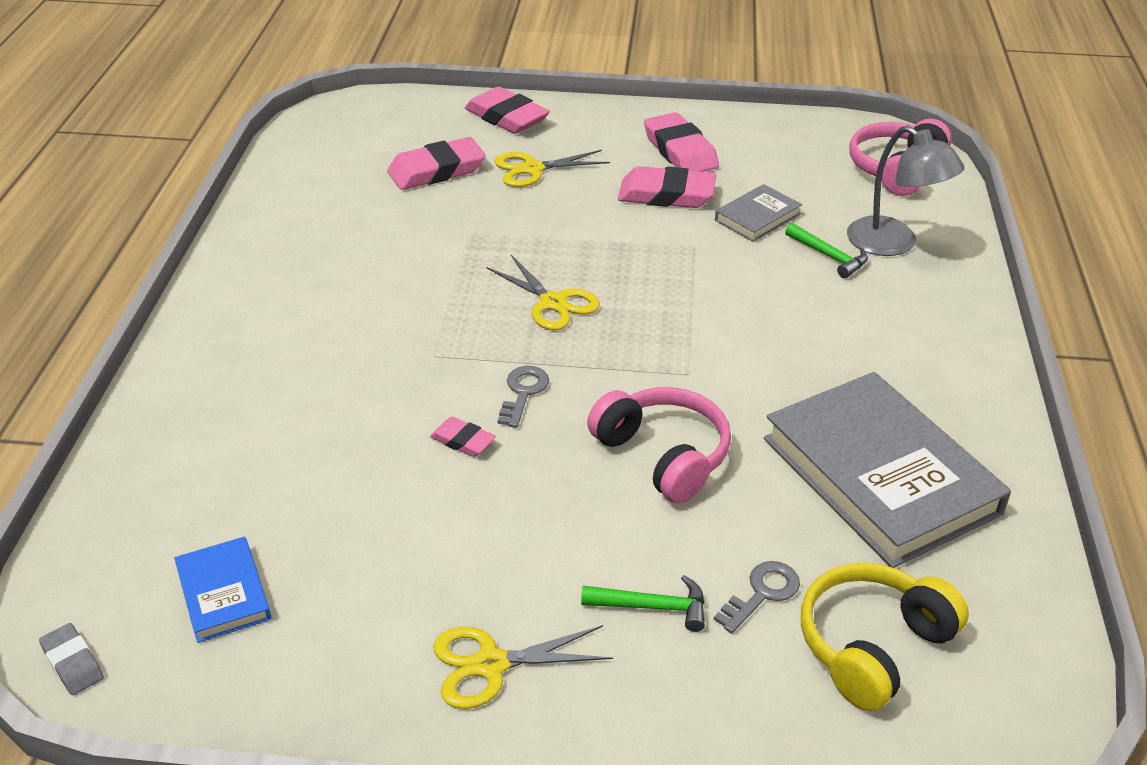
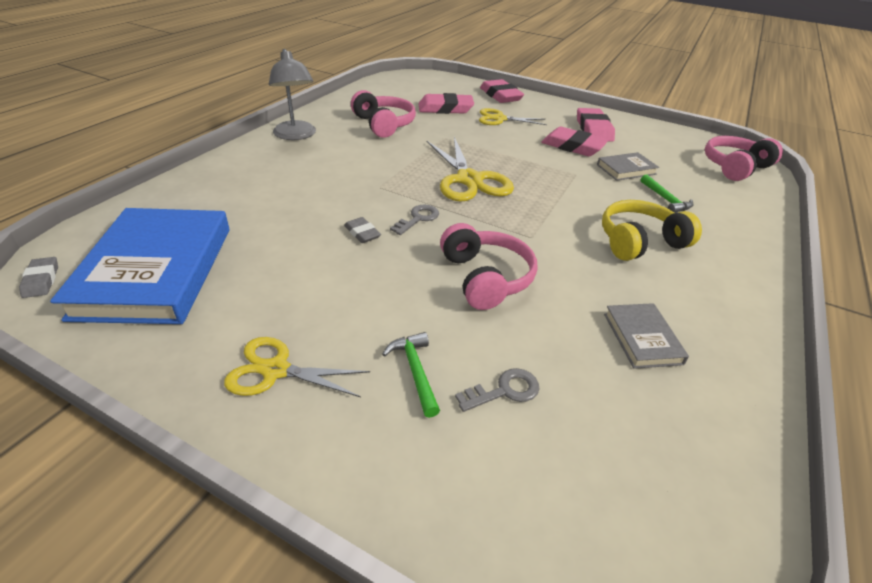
camera: 20 degrees right, 0 degrees up
(223, 593) = (156, 271): blue book -> blue book, size x2.16
(360, 233) = (383, 124): none -> pink headphones
(463, 441) = (362, 233): pink eraser -> grey eraser
(553, 303) = (468, 180): yellow scissors -> yellow scissors, size x1.57
(652, 607) = (415, 371): green hammer -> green hammer turned 135 degrees counterclockwise
(873, 646) = (575, 465): yellow headphones -> yellow headphones (639, 242)
(880, 475) = (642, 338): grey book -> grey book, size x0.46
(893, 244) = (716, 204): grey lamp -> grey lamp (296, 135)

